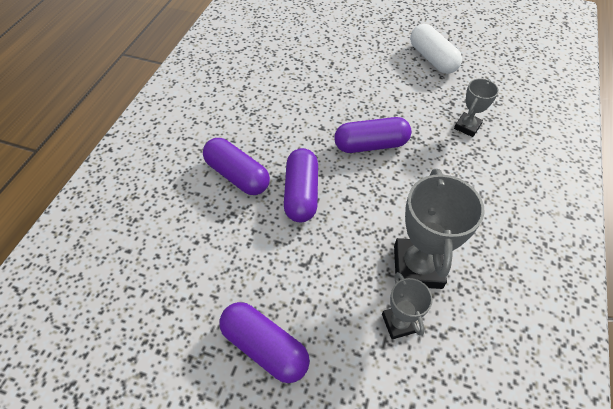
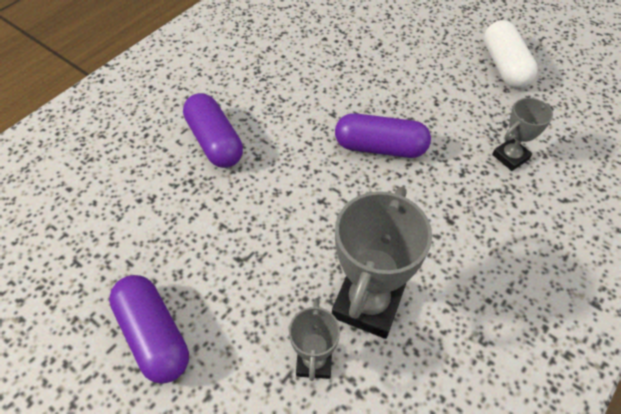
camera: 20 degrees right, 0 degrees up
(301, 193) = (274, 180): purple capsule -> none

